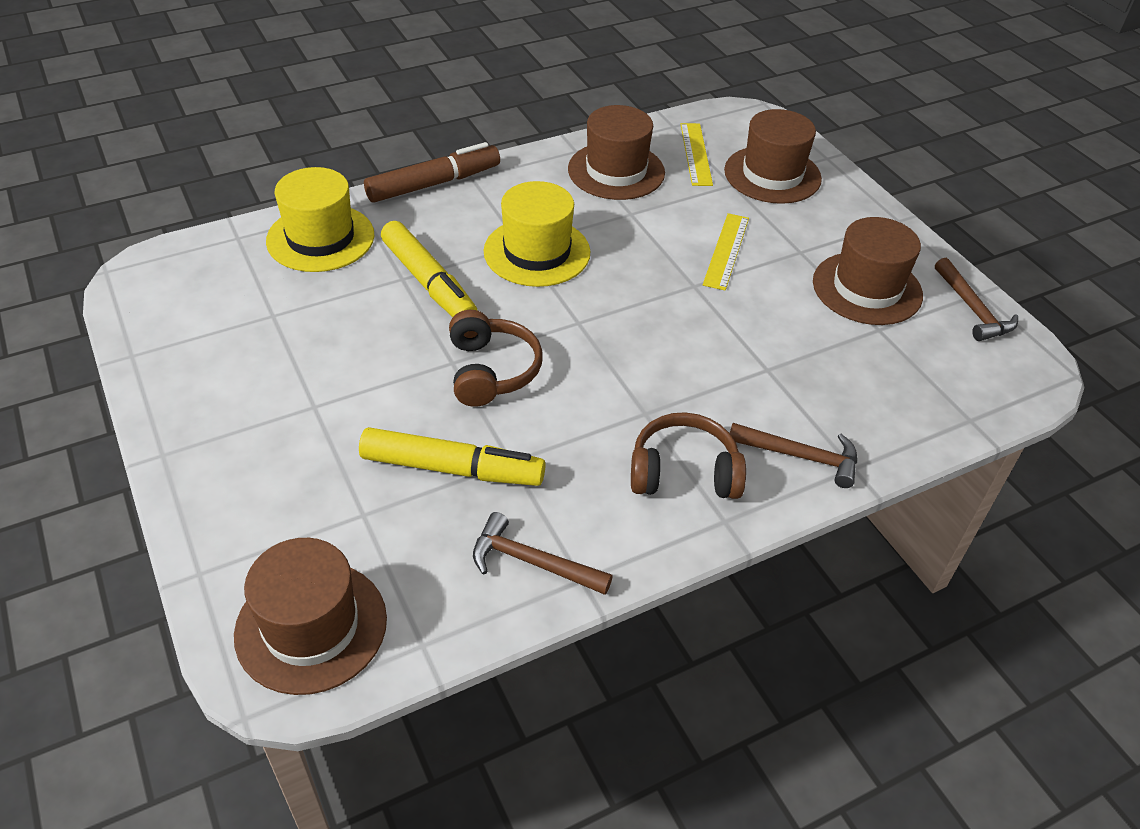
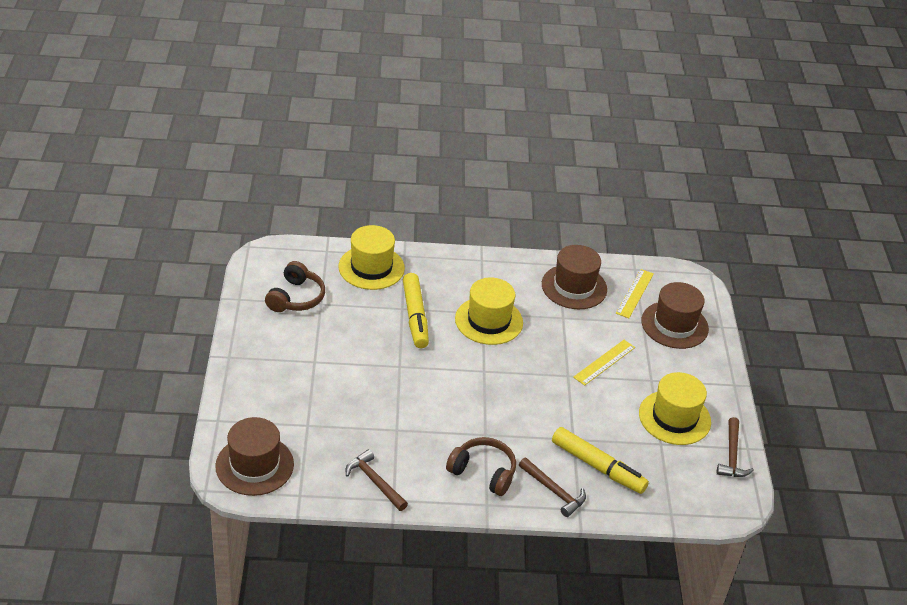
camera: 25 degrees right, 5 degrees down
(433, 184) = (456, 256): brown marker -> none
(452, 468) = (364, 421): yellow marker -> yellow marker (597, 466)
(491, 371) = (417, 379): brown headphones -> brown headphones (296, 298)
(867, 288) = (674, 417): brown hat -> yellow hat

